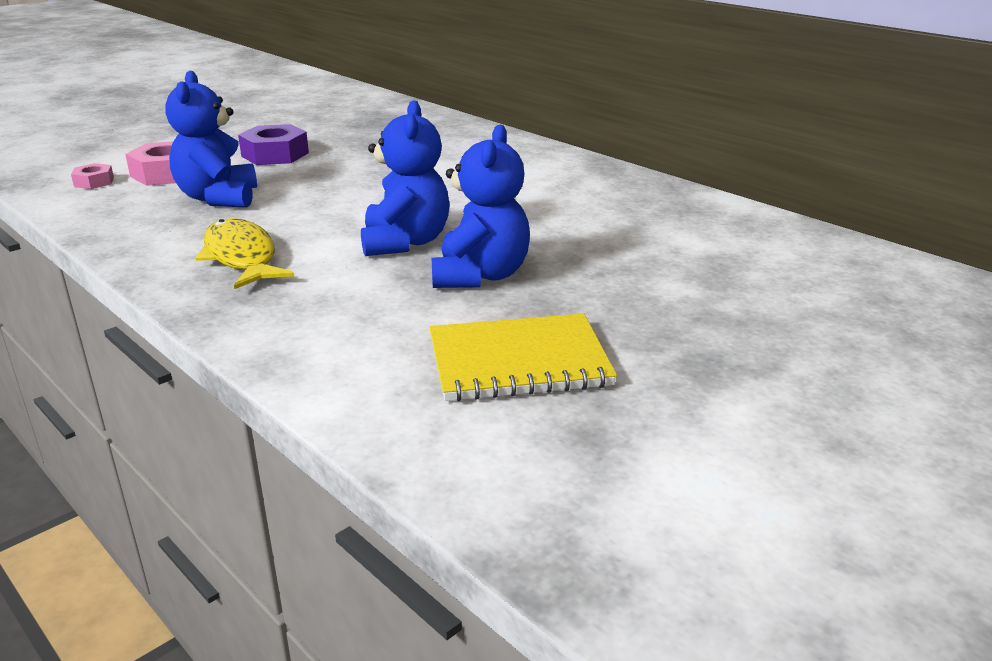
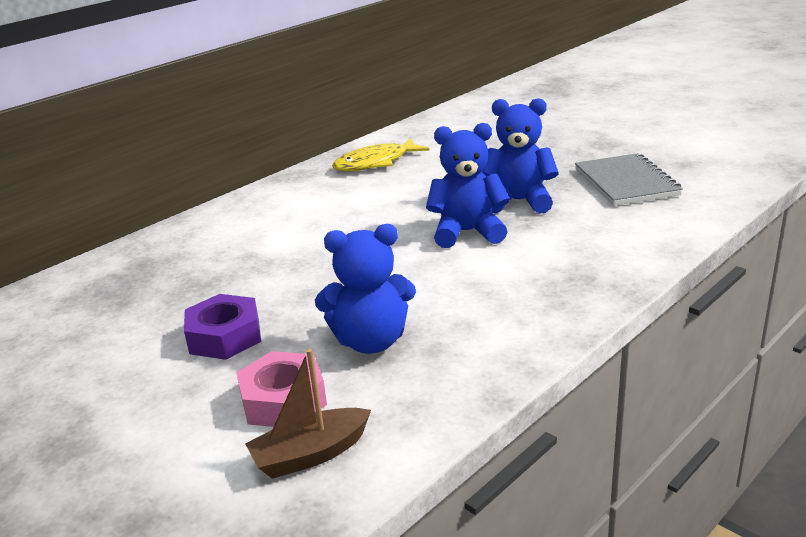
camera: 90 degrees left, 0 degrees up
(94, 182) = (310, 454): pink nut -> brown boat
(241, 257) = (515, 295): yellow fish -> yellow fish (375, 163)
(518, 361) = (626, 182): yellow notebook -> grey notebook

